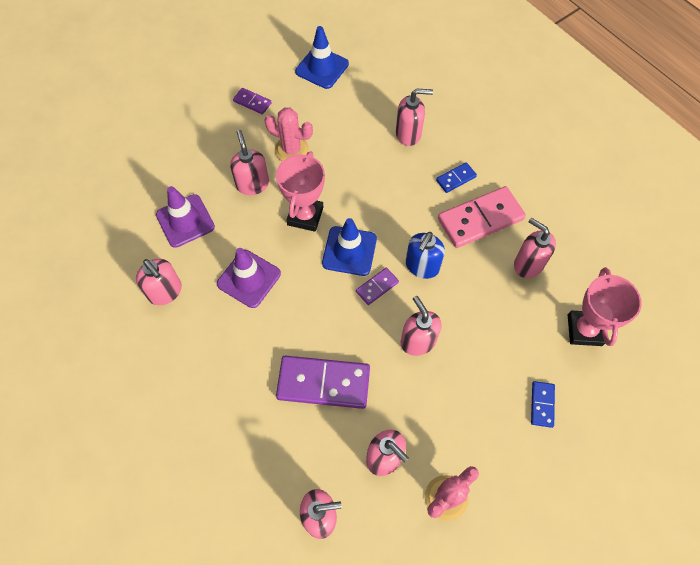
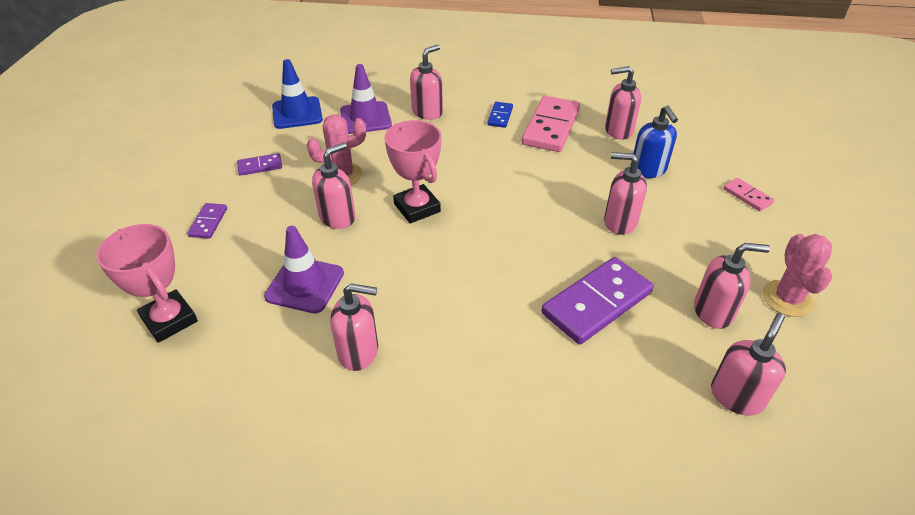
camera: 45 degrees left, 20 degrees down
(249, 279) = (428, 282): purple traffic cone -> purple traffic cone (365, 118)
(252, 184) = (337, 217): pink soap dispenser -> pink soap dispenser turned 105 degrees clockwise
(349, 251) = (486, 205): blue traffic cone -> none
(377, 287) = (541, 212): purple domino -> purple domino (208, 222)
(422, 266) = (553, 178): blue soap dispenser -> blue soap dispenser (648, 170)
(542, 404) = (747, 196): blue domino -> pink domino
(584, 330) = (704, 140): pink trophy -> pink trophy (169, 320)

